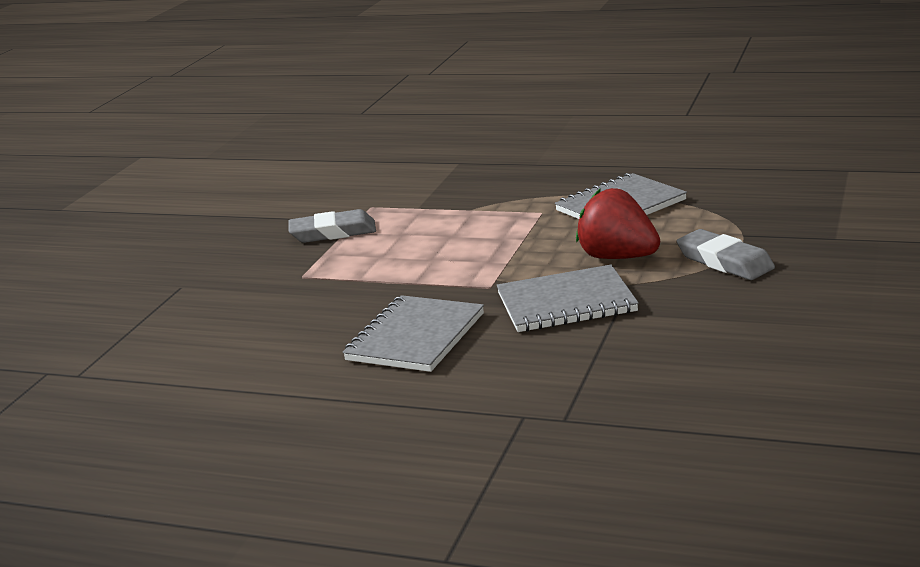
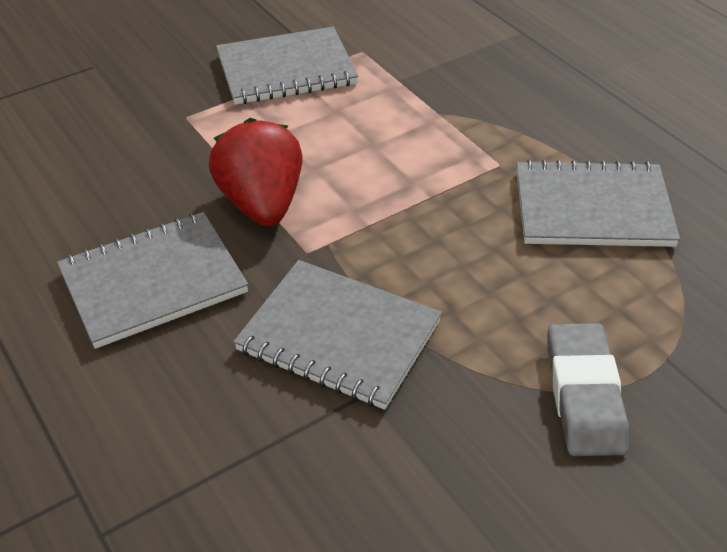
camera: 35 degrees right, 20 degrees up
(333, 232) = (286, 69): grey eraser -> grey notebook
(618, 257) = (481, 298): red strawberry -> red strawberry (262, 204)

